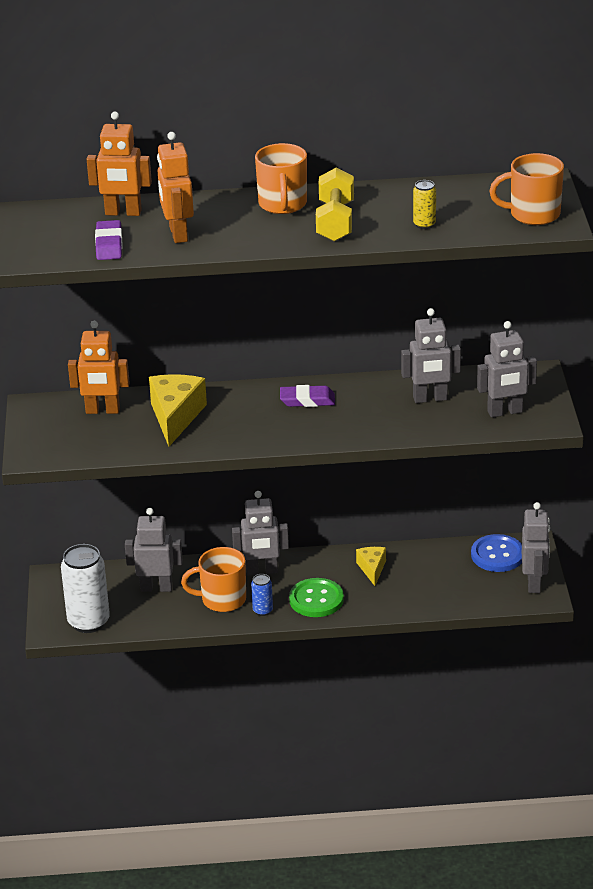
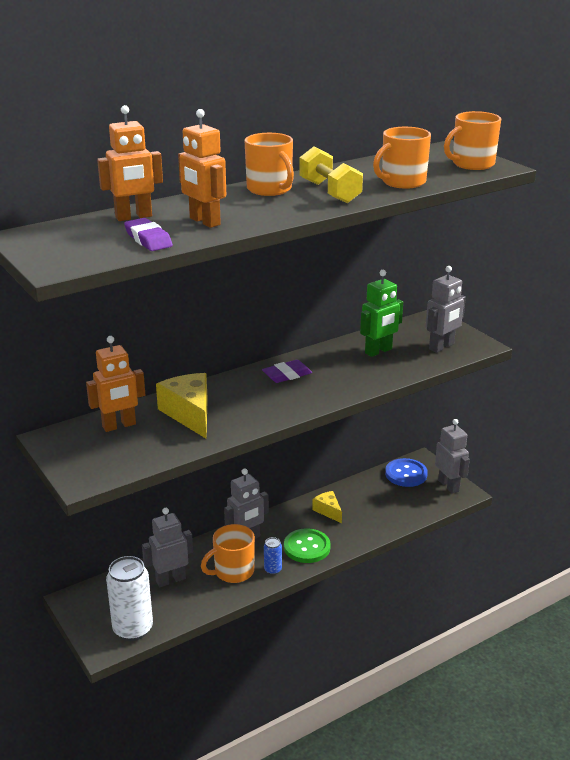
camera: 30 degrees left, 5 degrees down
(424, 224) = (402, 182): yellow can -> orange mug
(430, 399) = (378, 351): grey robot -> green robot

